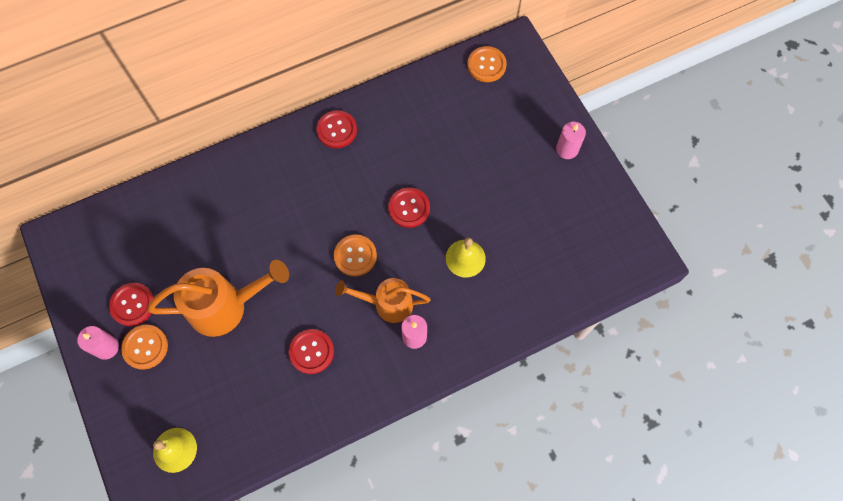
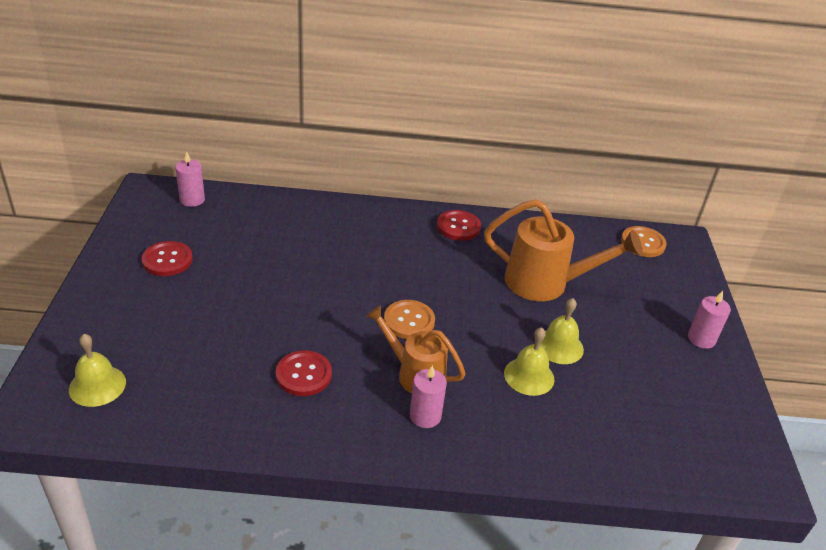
camera: 25 degrees right, 30 degrees down
(106, 347) = (115, 278): pink candle -> pink candle (192, 200)
(145, 347) = (148, 294): orange button -> none
(225, 306) = (249, 300): orange watering can -> orange watering can (545, 283)
(409, 208) = (492, 310): red button -> none
(473, 216) = (559, 346): none -> yellow bell

